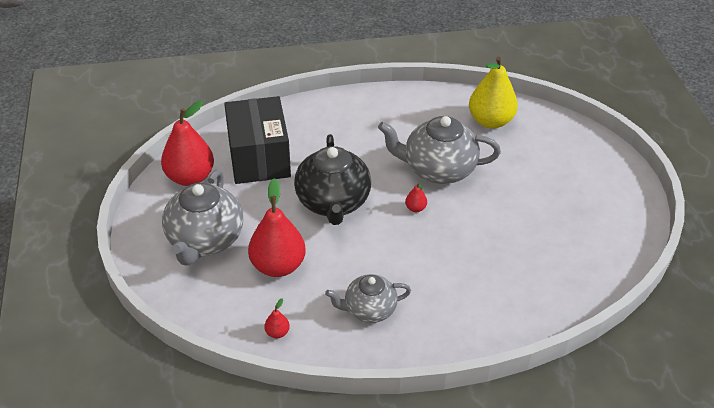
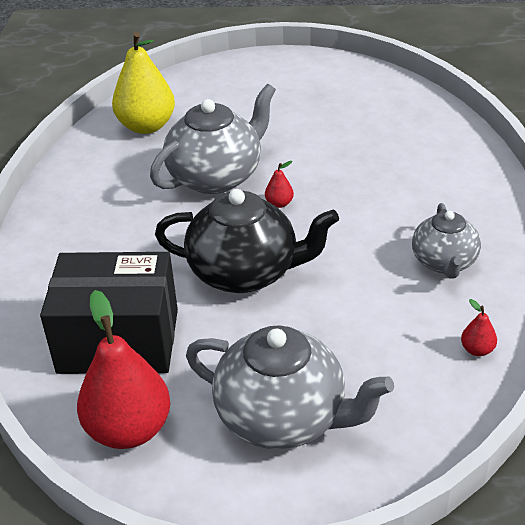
camera: 75 degrees left, 5 degrees down
(278, 266) = (354, 339): red pear -> none
(438, 169) = (216, 177): grey teapot -> grey teapot turned 150 degrees counterclockwise

